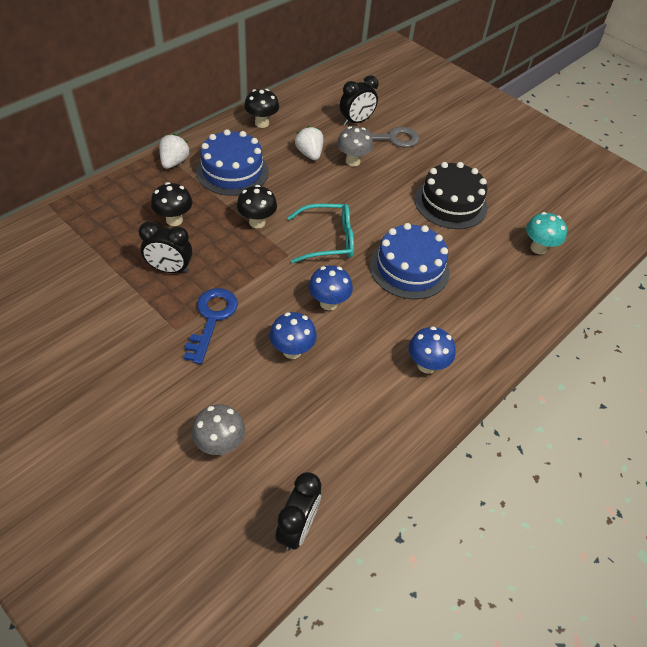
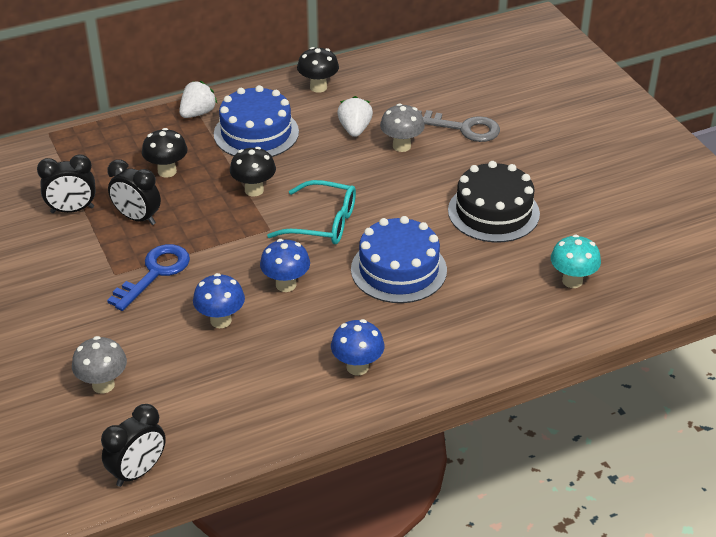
camera: 25 degrees right, 10 degrees down
(356, 121) = (433, 103): black clock -> black clock (72, 210)

